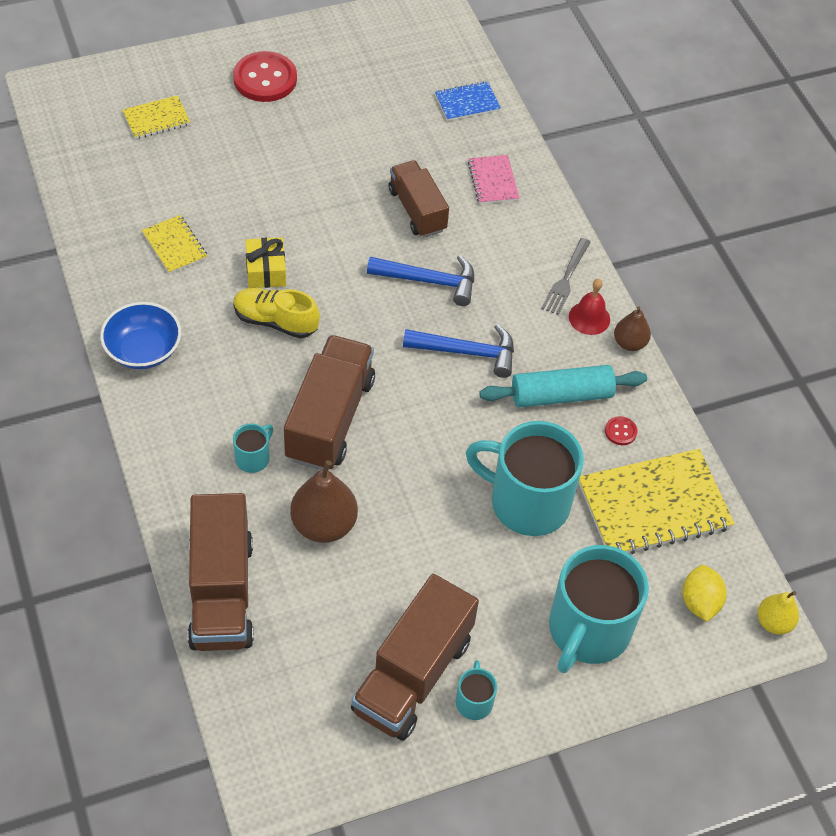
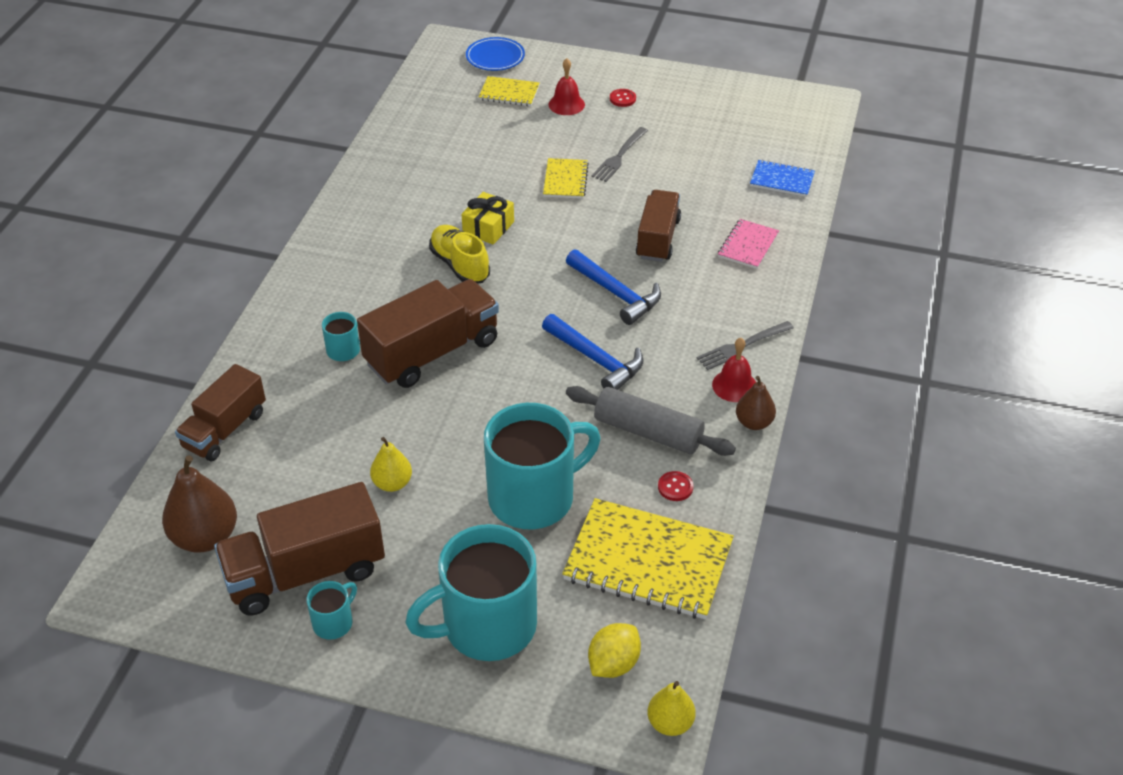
camera: 40 degrees right, 10 degrees down
(107, 85) = (495, 57): none -> blue plate
(143, 350) = (340, 239): blue bowl -> none
(175, 246) = (436, 181): yellow notebook -> yellow notebook (565, 180)
(220, 107) = (566, 104): none -> red bell
(221, 592) = (224, 430): brown truck -> brown truck, size x0.66
(265, 79) = (622, 99): red button -> red button, size x0.44
(314, 142) = (619, 156): none -> grey fork
(324, 525) = (349, 425): brown pear -> brown pear (205, 537)
(408, 556) = (392, 483): none -> yellow pear
(527, 502) = (534, 497): turquoise mug -> turquoise mug turned 90 degrees clockwise
(561, 395) = (648, 432): turquoise rolling pin -> grey rolling pin

